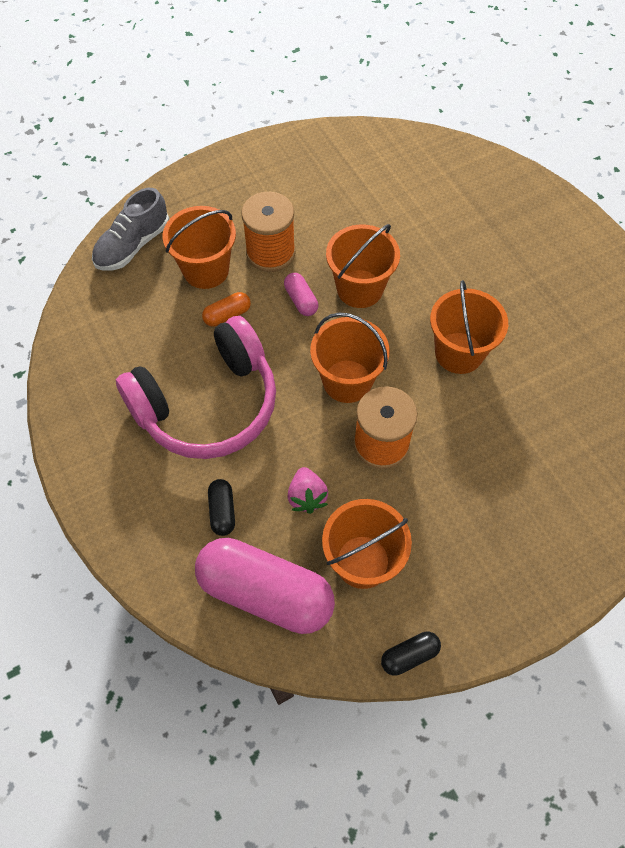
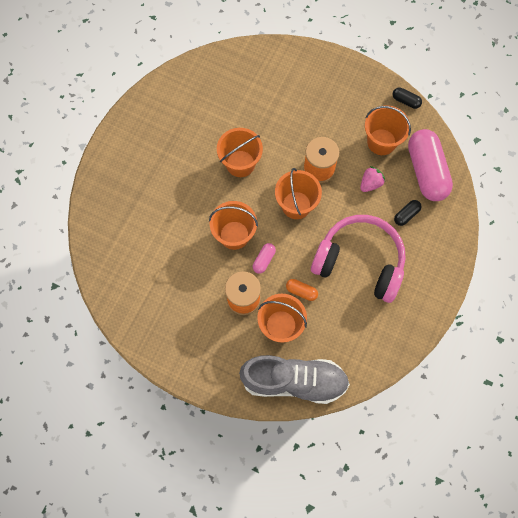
camera: 125 degrees left, 10 degrees up
(133, 245) = (294, 381): grey shoe -> grey shoe, size x1.58

